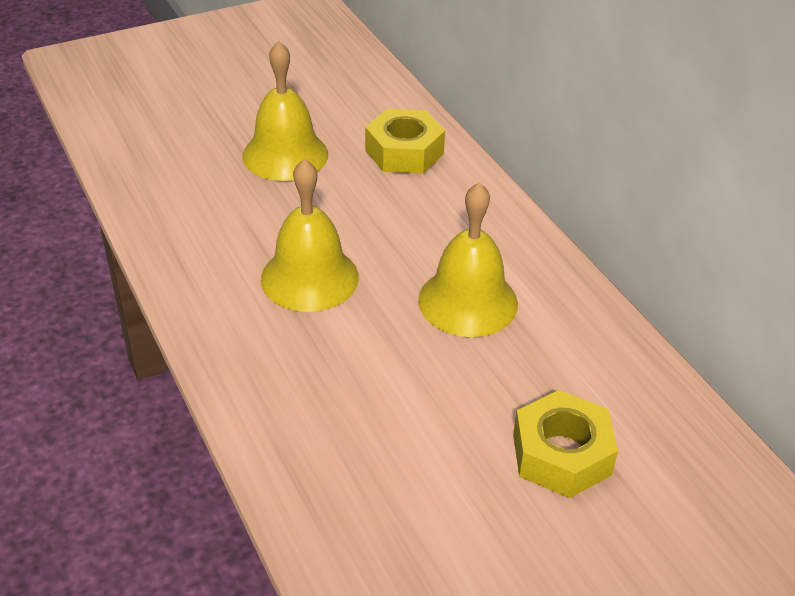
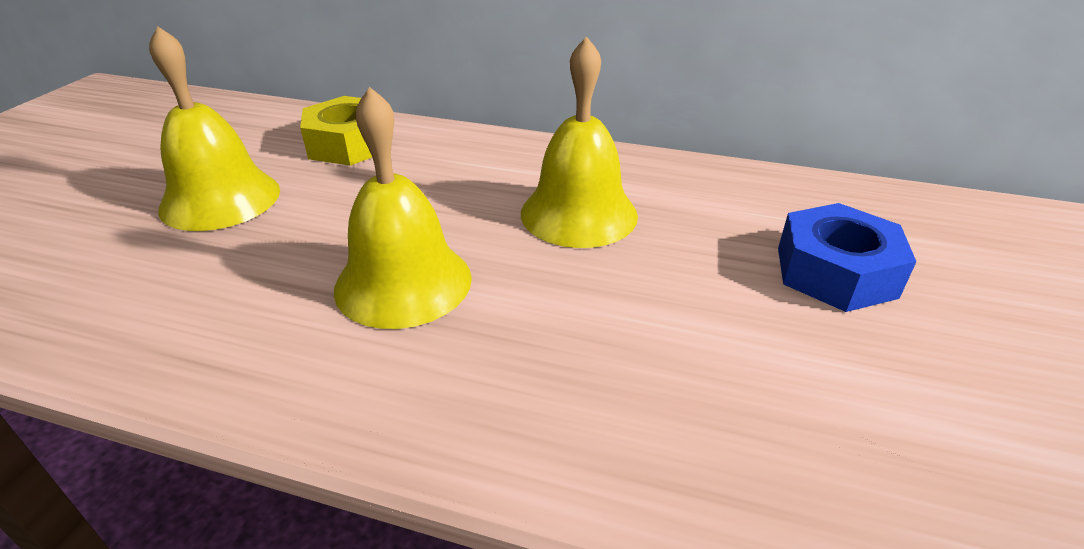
camera: 45 degrees left, 5 degrees down
(561, 454) = (835, 272): yellow nut -> blue nut

